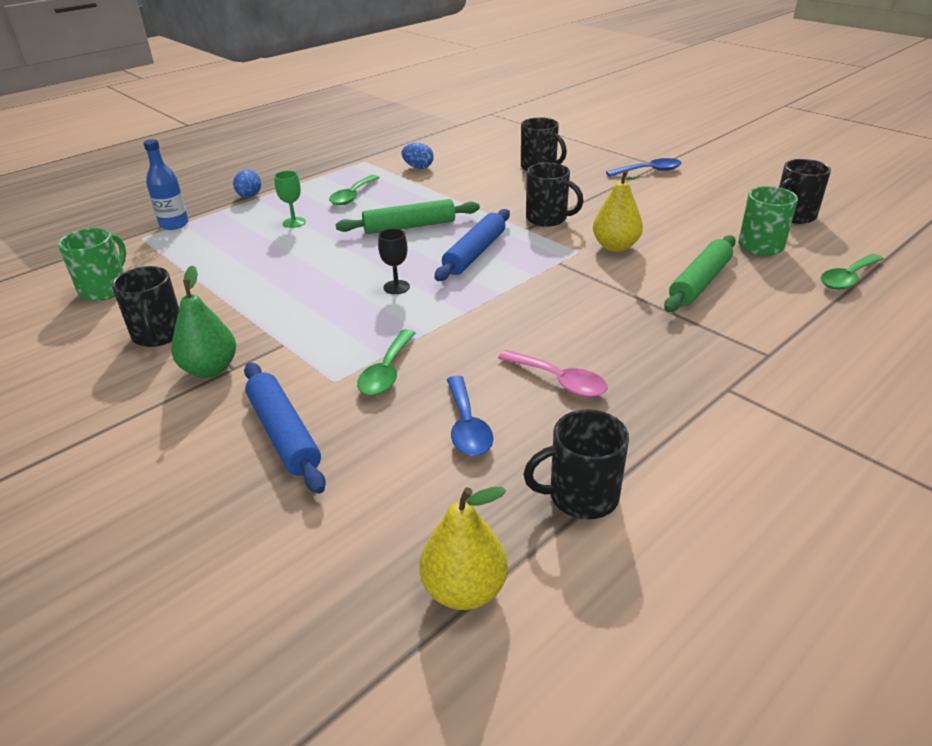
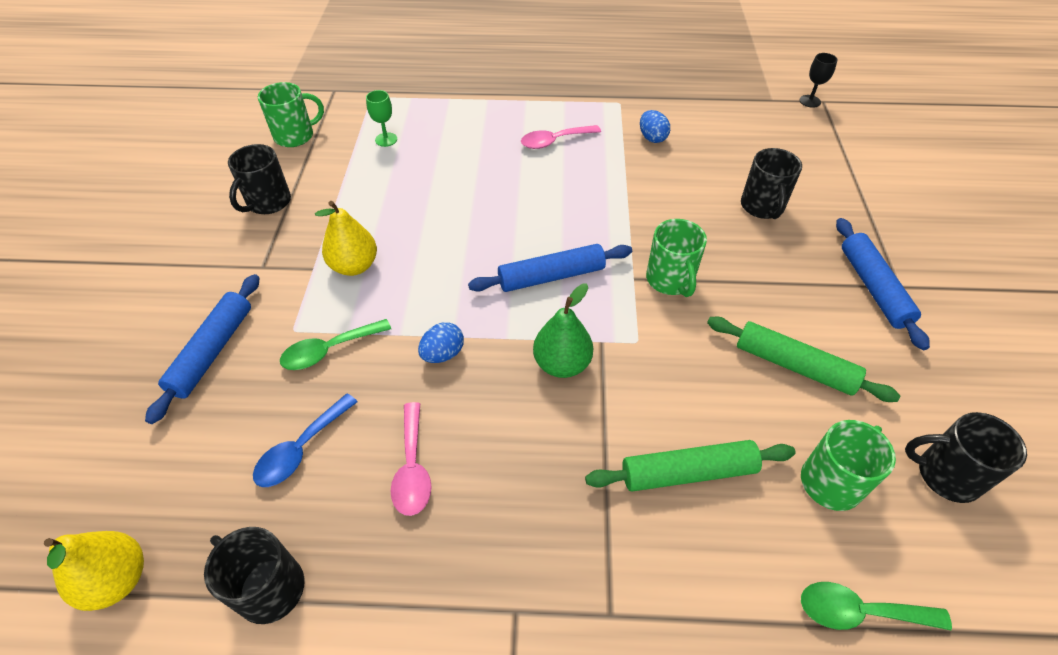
camera: 45 degrees right, 15 degrees up
(174, 224) = (405, 95): blue bottle -> none
(210, 369) = (252, 258): green pear -> green pear (562, 364)
(249, 196) = (485, 94): blue egg -> blue egg (443, 354)
(294, 222) = (476, 145): green goblet -> green goblet (386, 139)
(352, 196) = (554, 141): green spoon -> pink spoon
(396, 287) = (447, 269): black goblet -> black goblet (810, 101)
(409, 226) = (546, 207): green rolling pin -> green rolling pin (794, 366)
(548, 219) = (670, 280): black mug -> green mug
(615, 246) = (678, 362): yellow pear -> yellow pear (354, 266)
(649, 171) = (873, 288): blue spoon -> blue rolling pin

